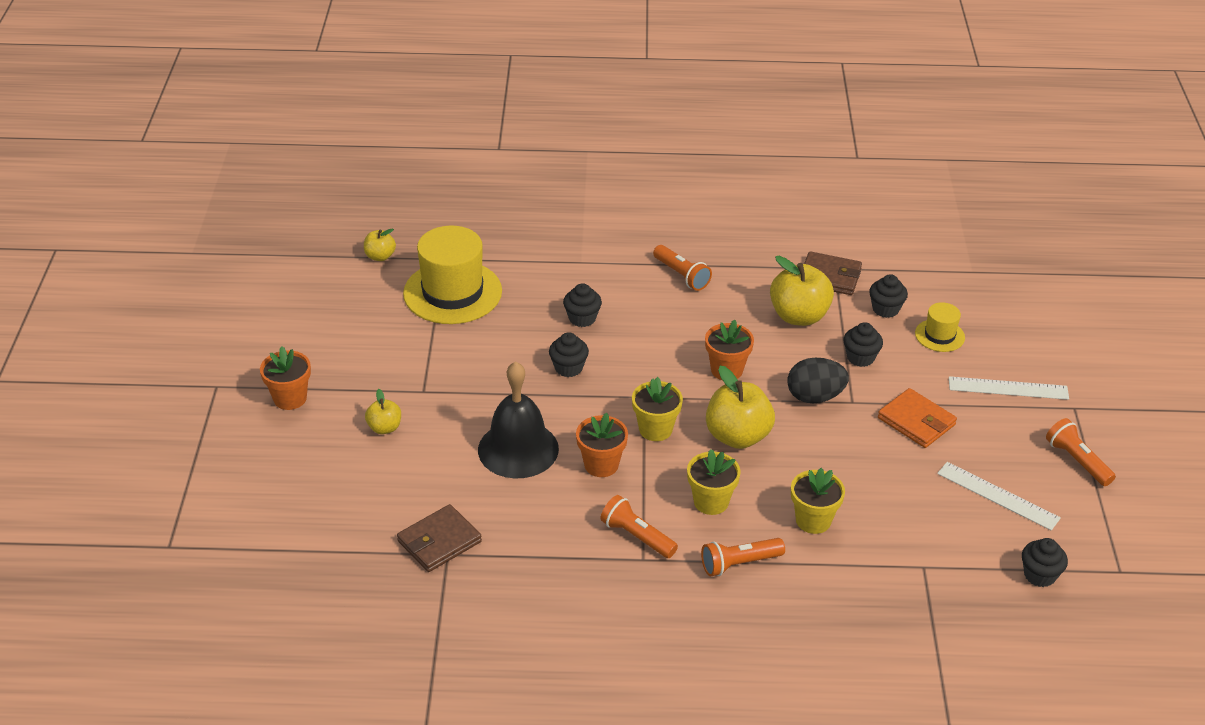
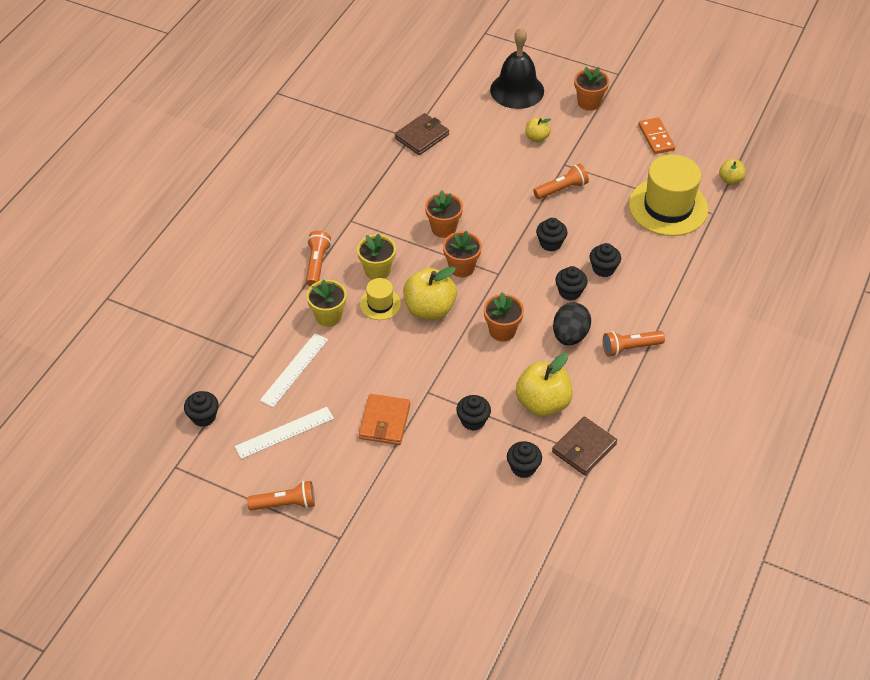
camera: 115 degrees right, 10 degrees up
(333, 326) = (656, 137): none -> orange domino
(439, 541) = (422, 136): brown wallet -> brown wallet turned 60 degrees clockwise
(518, 449) = (481, 193): black bell -> black bell (517, 90)
(634, 334) = (570, 292): none -> black cupcake
(636, 536) = (370, 224): orange flashlight -> orange flashlight (562, 189)
(655, 429) = (461, 267): yellow flower pot -> orange flower pot
(815, 397) = (445, 371): black egg -> black egg (570, 336)
(916, 421) = (384, 421): orange wallet -> orange wallet turned 60 degrees counterclockwise
(939, 335) = (471, 489): yellow hat -> yellow hat (380, 304)
(1008, 388) = (386, 503): white ruler -> white ruler (294, 370)

